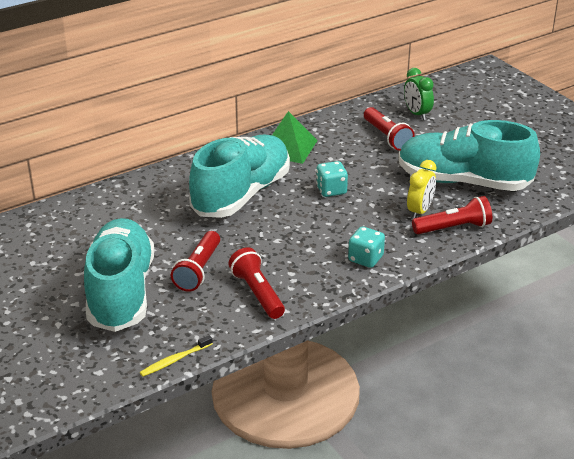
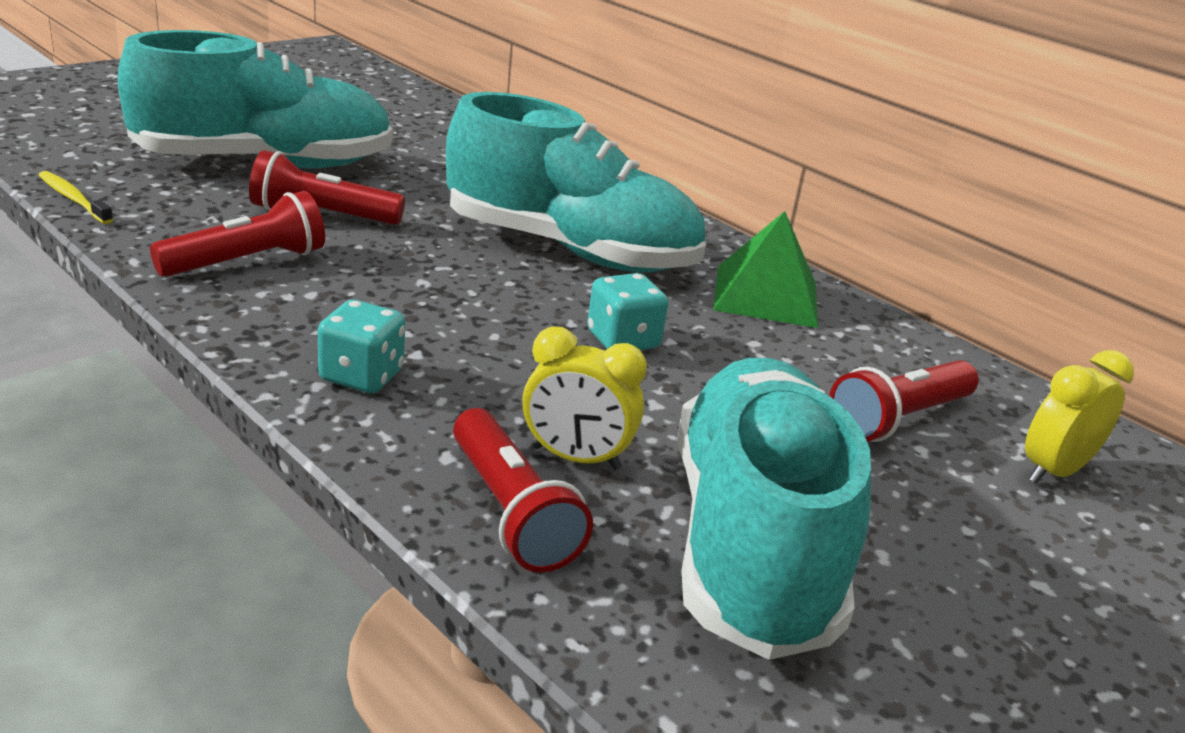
camera: 75 degrees right, 5 degrees down
(417, 114) = (1054, 471): green clock -> yellow clock

